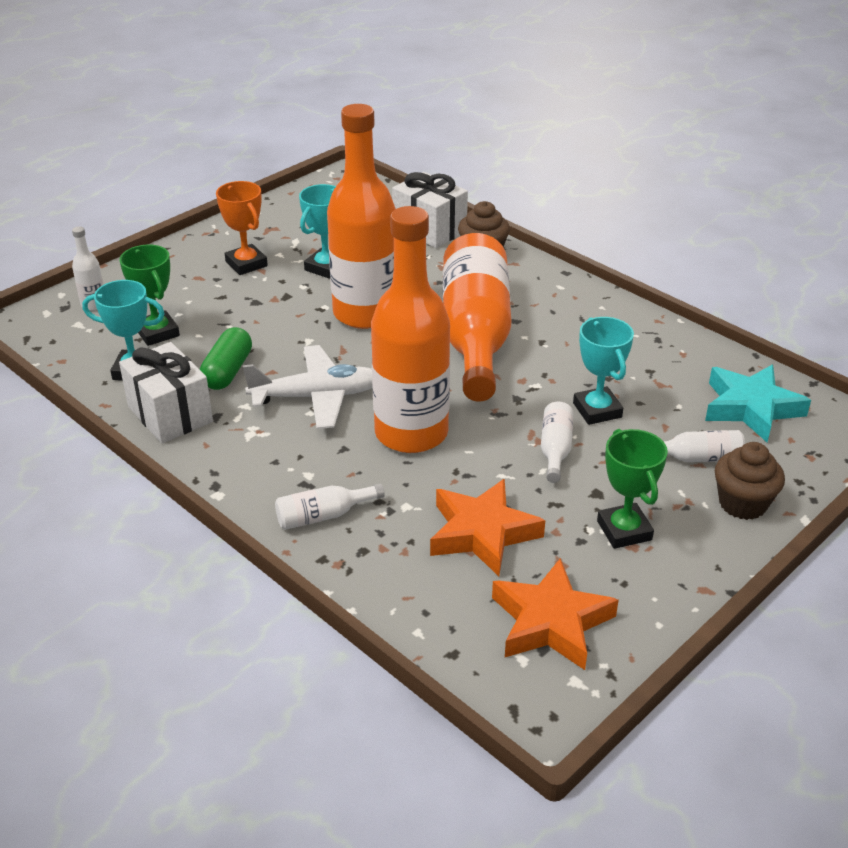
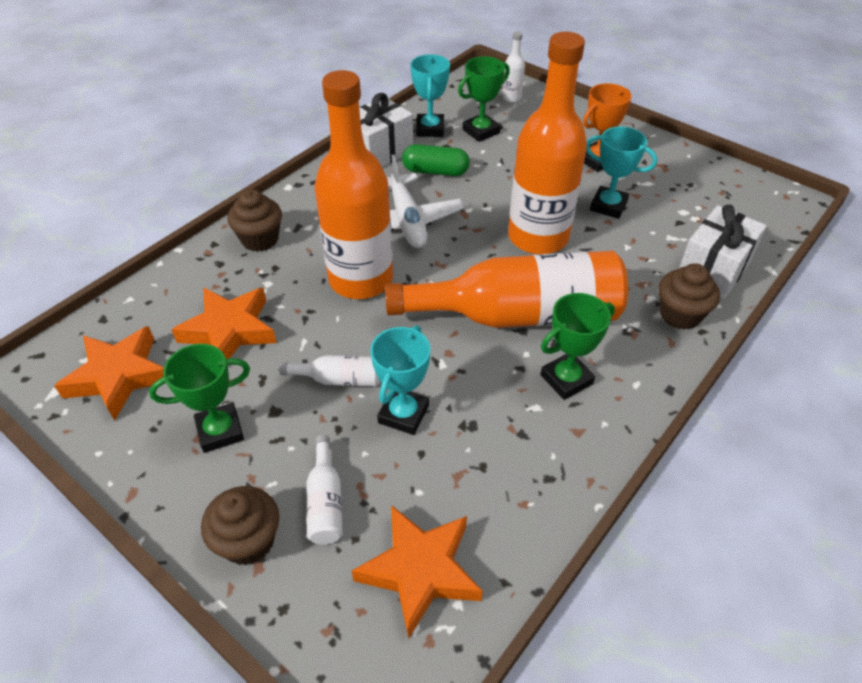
camera: 85 degrees right, 10 degrees up
(323, 516) = (260, 239): white bottle -> brown cupcake
(555, 319) = (566, 379): none -> green trophy
(597, 410) = (403, 414): turquoise trophy -> turquoise trophy turned 45 degrees counterclockwise
(751, 408) = (420, 570): turquoise star -> orange star

